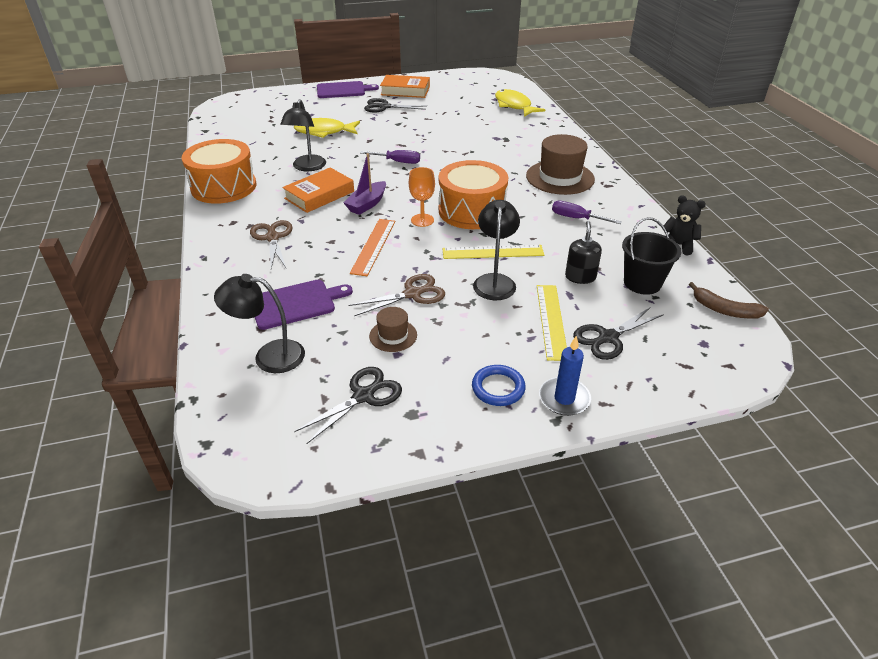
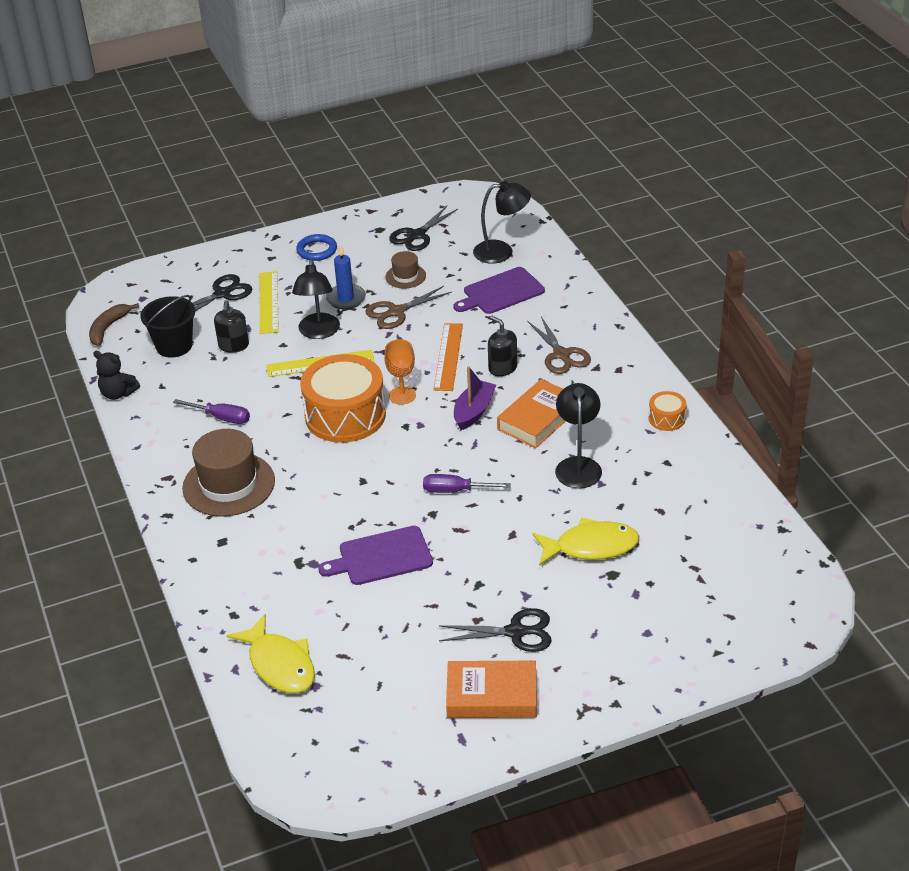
camera: 175 degrees right, 0 degrees up
(224, 187) = (666, 418): orange drum -> orange drum, size x0.45
(329, 232) = (502, 368): none -> black soap dispenser
(343, 90) = (614, 683): purple cutting board -> purple cutting board (381, 557)
(564, 398) = (267, 249): blue candle -> blue candle (346, 299)
(724, 310) = (108, 328): brown banana -> brown banana turned 90 degrees counterclockwise

